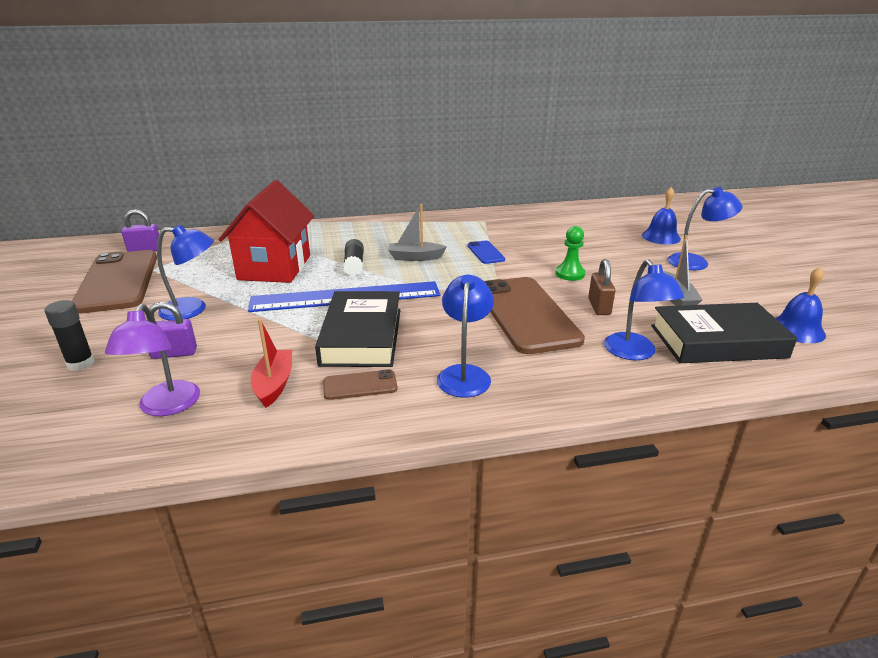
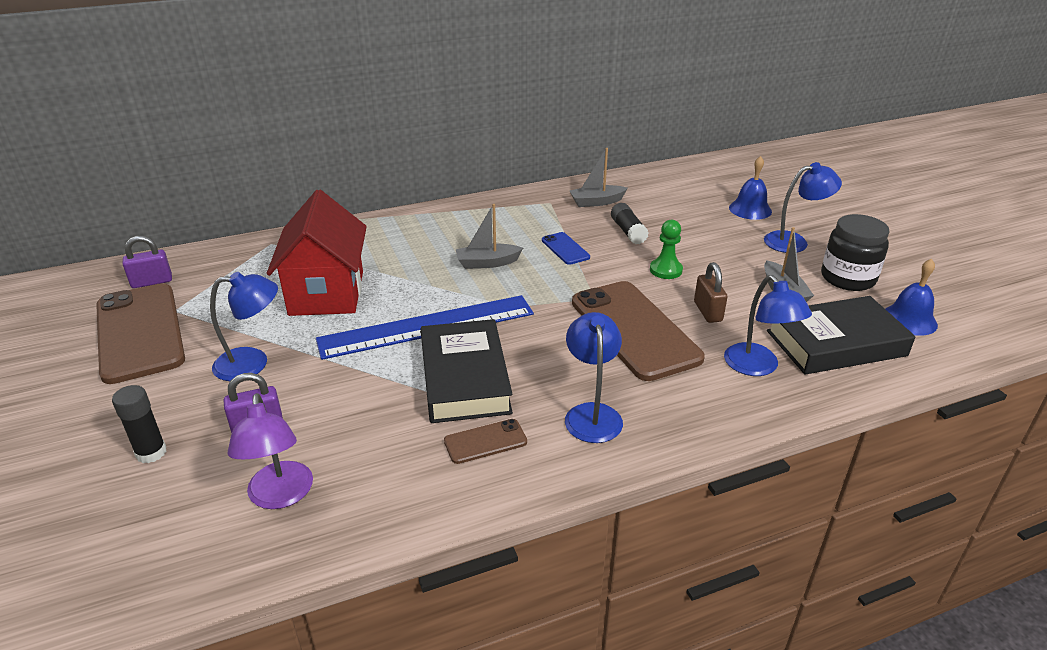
camera: 10 degrees left, 5 degrees up
(274, 384) = (390, 452): red boat -> none
(354, 265) = (420, 281): black glue stick -> black glue stick (628, 231)
(524, 223) = (596, 202): none -> grey boat
(741, 293) = (847, 278): none -> black jar

